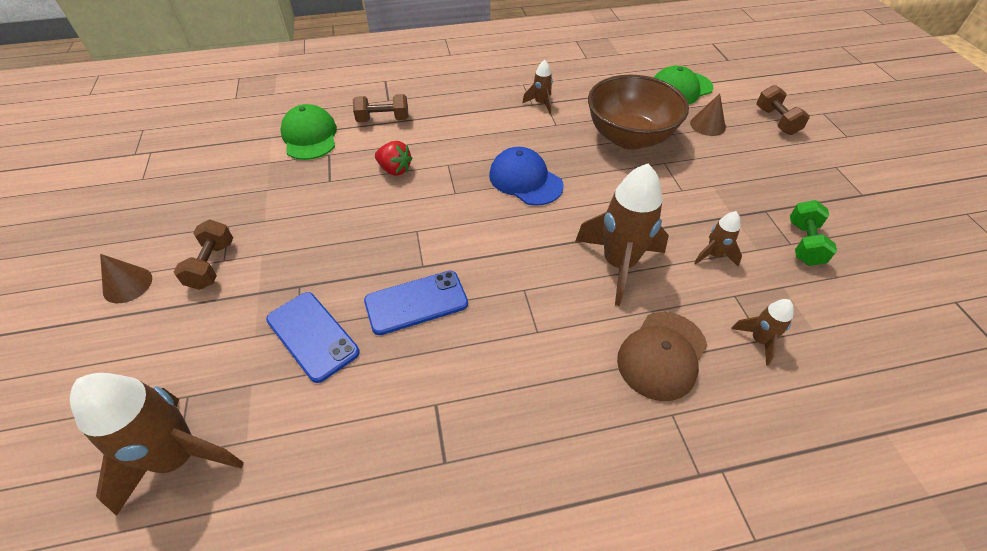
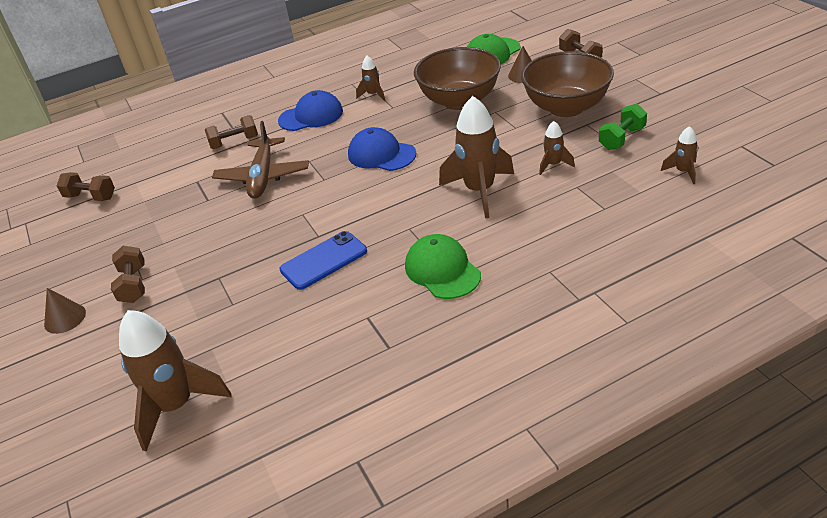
camera: 10 degrees left, 10 degrees down
(222, 141) = (91, 197): none -> brown dumbbell
(309, 136) = (172, 172): green cap -> green cap (442, 270)
(312, 336) = (247, 305): blue phone -> none
(395, 169) = (263, 176): red strawberry -> brown plane
(469, 110) = (311, 116): none -> blue cap
(662, 355) = (531, 239): brown cap -> none
(746, 181) = (566, 107): none -> brown bowl
(759, 340) = (602, 209): brown rocket -> brown rocket (683, 172)
(804, 243) = (622, 138): green dumbbell -> green dumbbell turned 45 degrees clockwise

